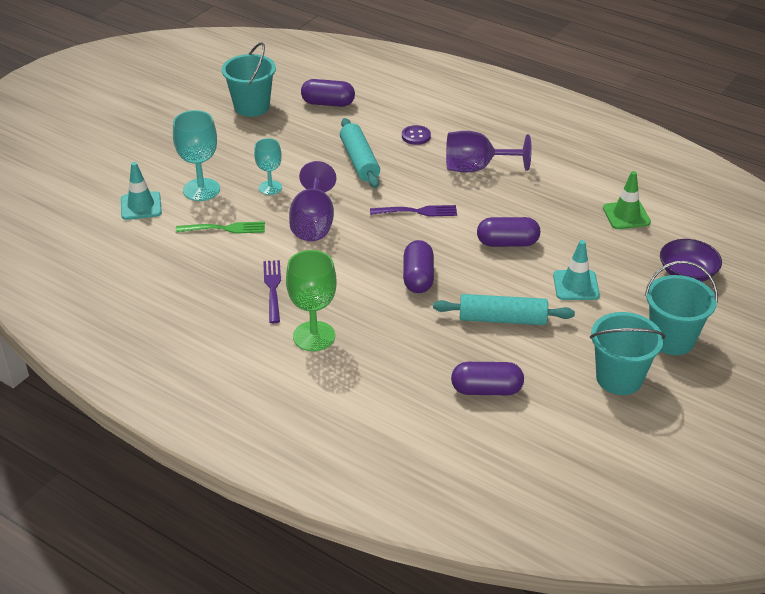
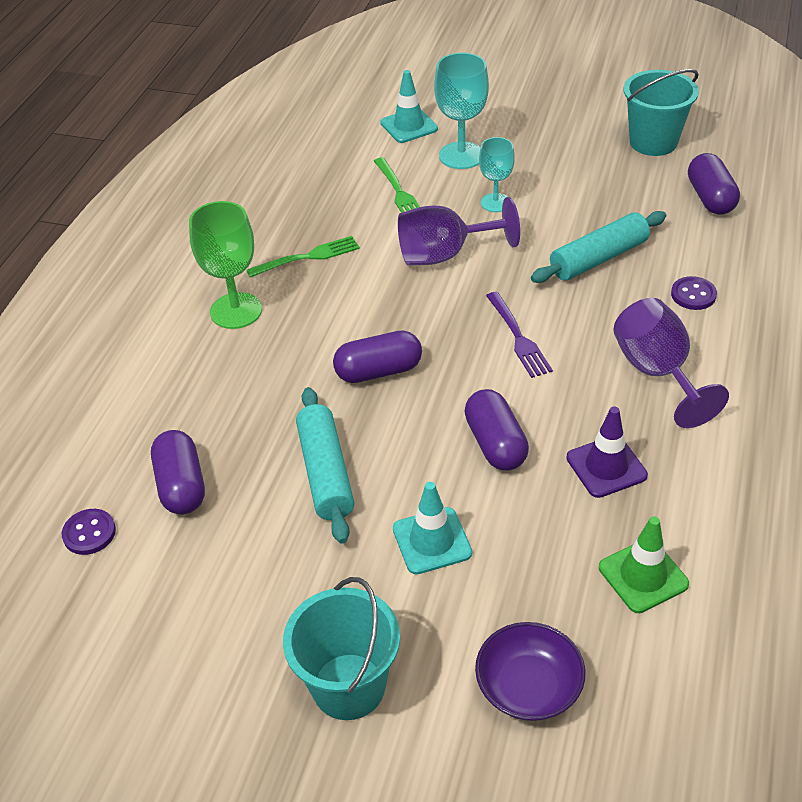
camera: 75 degrees right, 5 degrees up
(273, 289) = (307, 257): purple fork -> green fork
(513, 443) = (89, 533): none -> purple button
(543, 206) = (606, 467): none -> purple traffic cone
(619, 378) = (240, 629): turquoise bucket -> none

